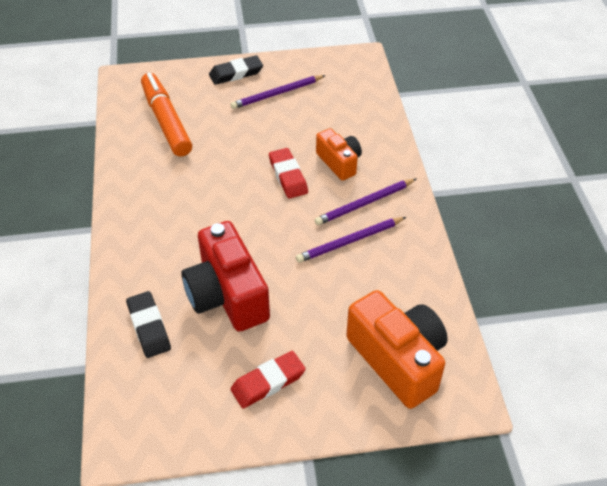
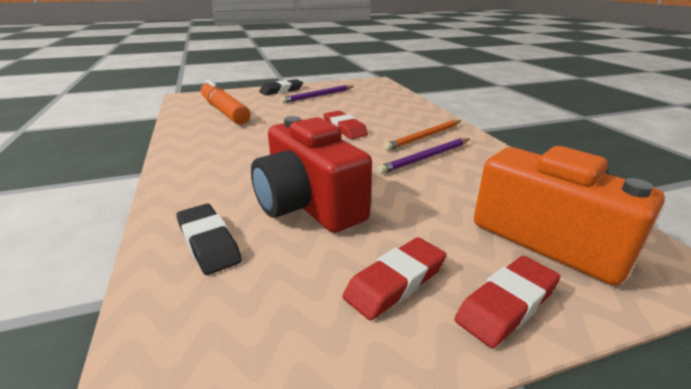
camera: 10 degrees left, 20 degrees down
(331, 410) = (507, 304): none -> red eraser
(339, 162) = (387, 120): orange camera -> none
(365, 203) = (424, 137): purple pencil -> orange pencil

